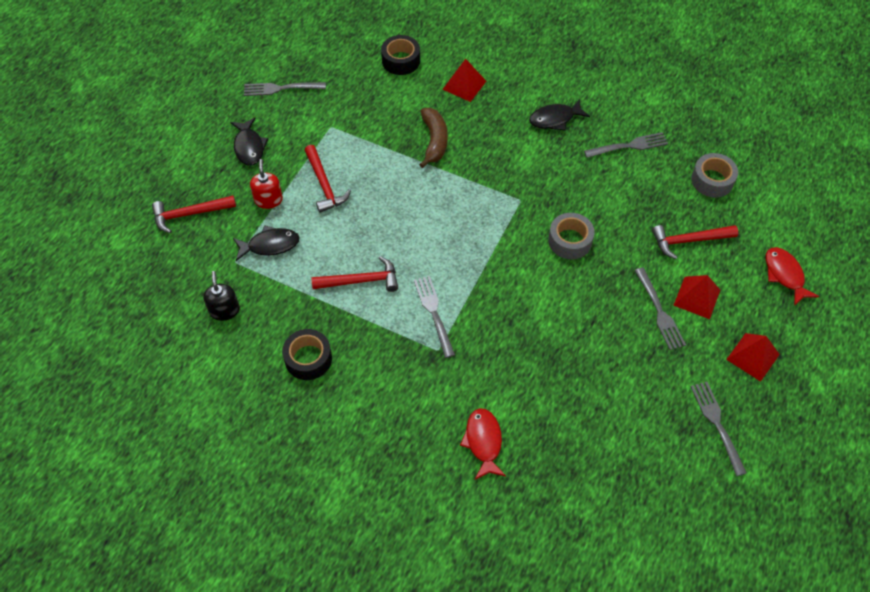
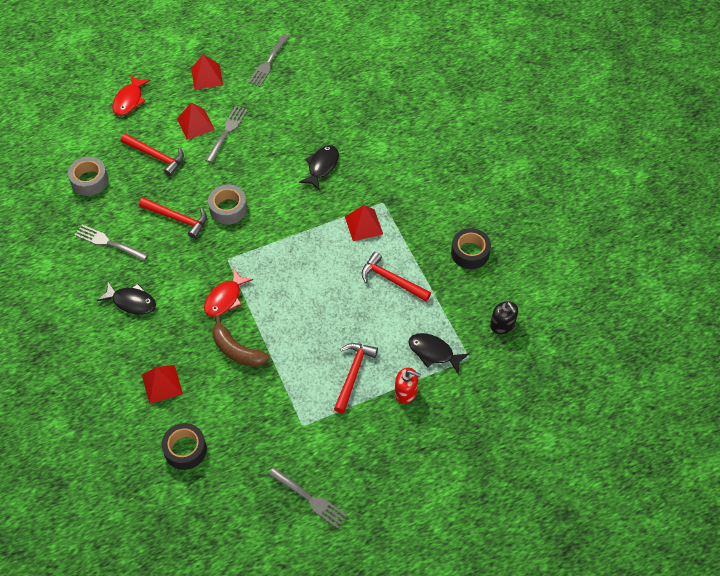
camera: 140 degrees left, 0 degrees up
(189, 214) = (476, 424): red hammer -> red hammer (177, 219)
(224, 310) = (502, 325): black soap dispenser -> black soap dispenser turned 60 degrees counterclockwise
(249, 147) = (383, 455): black fish -> black fish (322, 166)
(268, 200) = (406, 392): red soap dispenser -> red soap dispenser turned 105 degrees counterclockwise
(434, 141) = (237, 350): brown banana -> brown banana turned 90 degrees counterclockwise
(434, 313) = (363, 225): grey fork -> red pyramid
(483, 442) = (405, 137): red fish -> red fish (225, 298)

